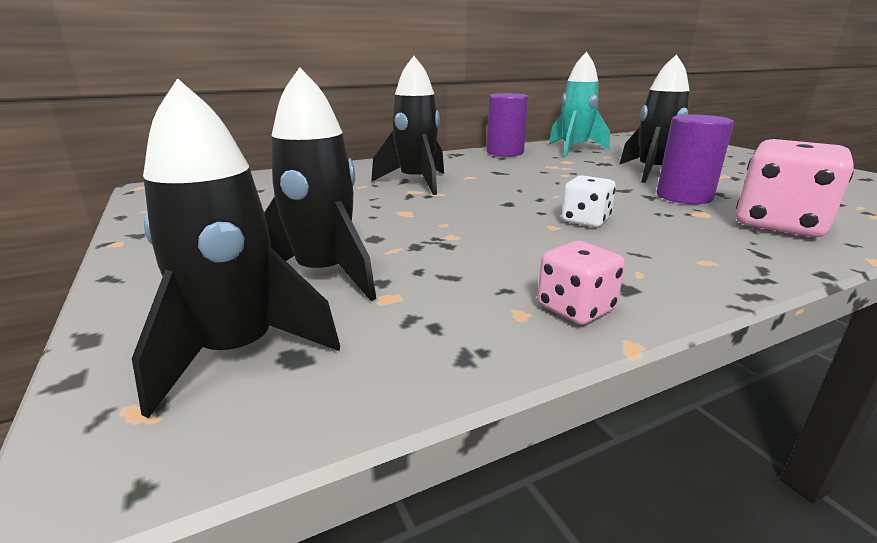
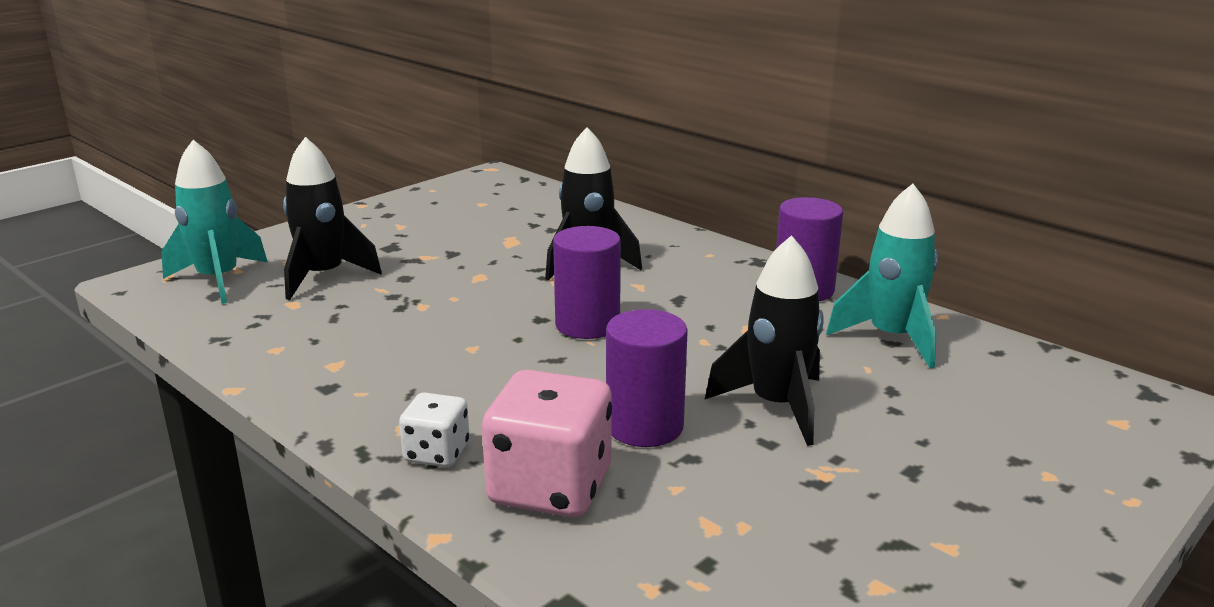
camera: 70 degrees right, 0 degrees up
(238, 352) = (218, 280): black rocket -> turquoise rocket
(527, 193) = (587, 324): none -> purple cylinder
(575, 308) = (285, 367): pink dice -> none
(585, 221) = (498, 362): white dice -> white dice (437, 453)

